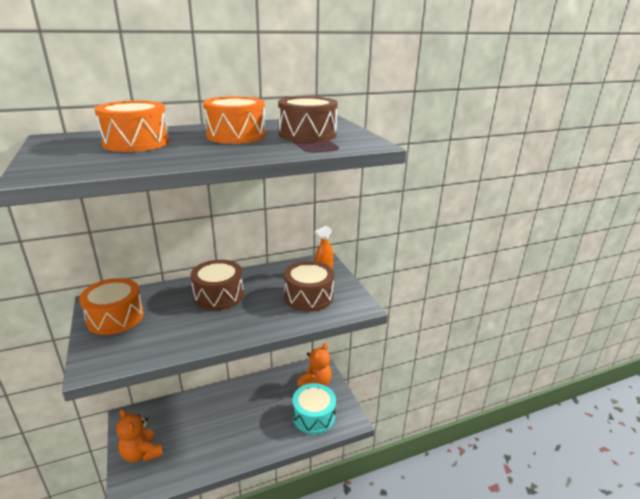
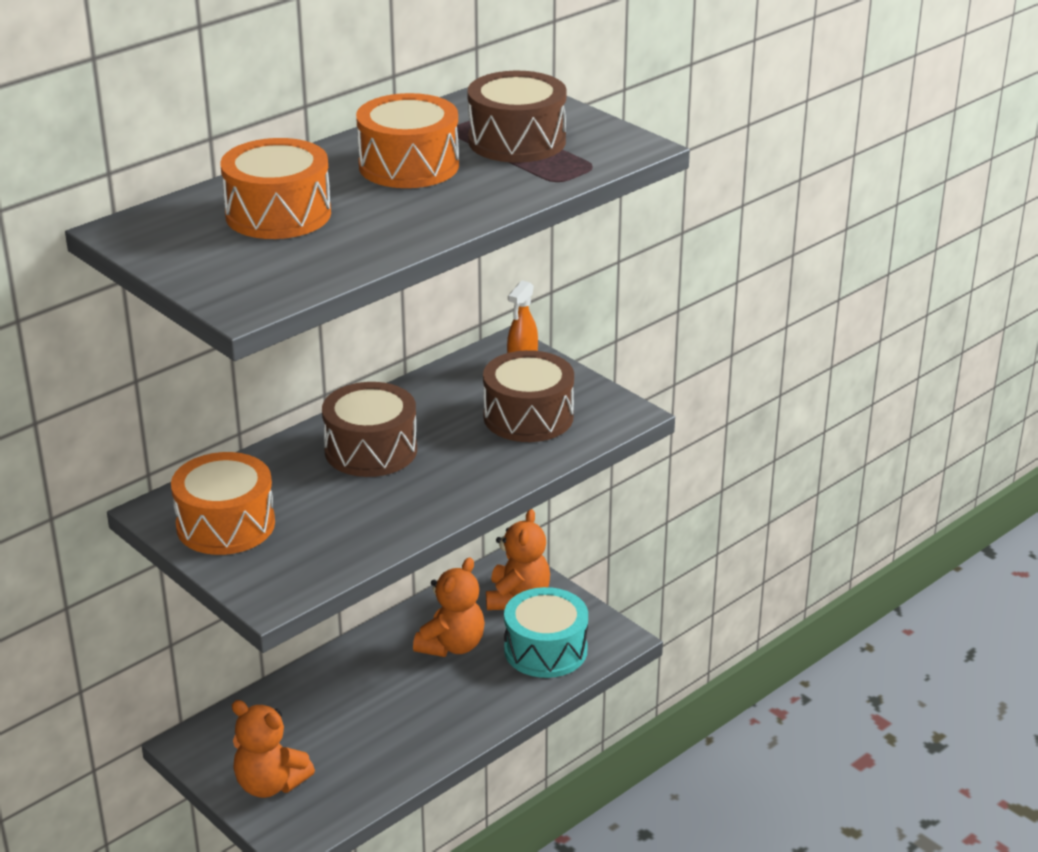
camera: 20 degrees left, 5 degrees up
(272, 400) = (452, 645): none -> orange teddy bear

